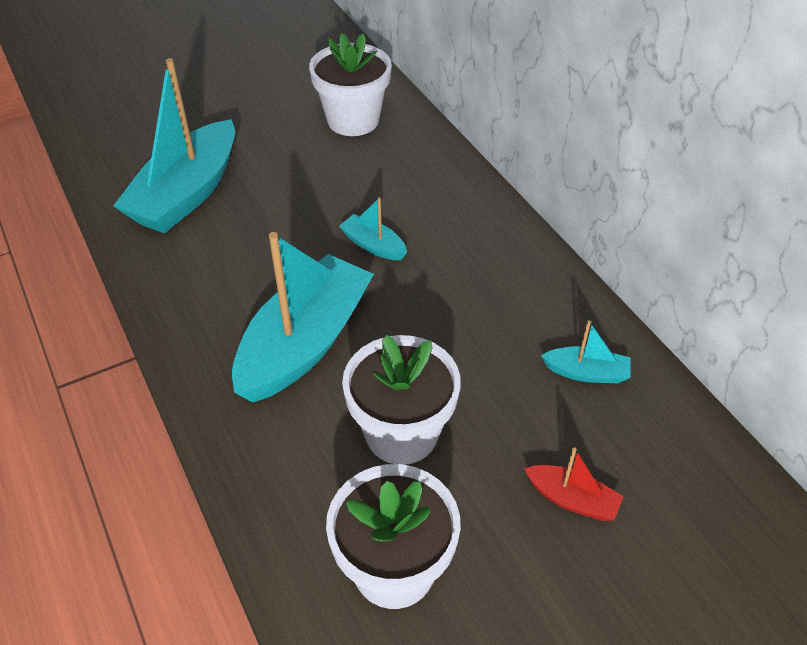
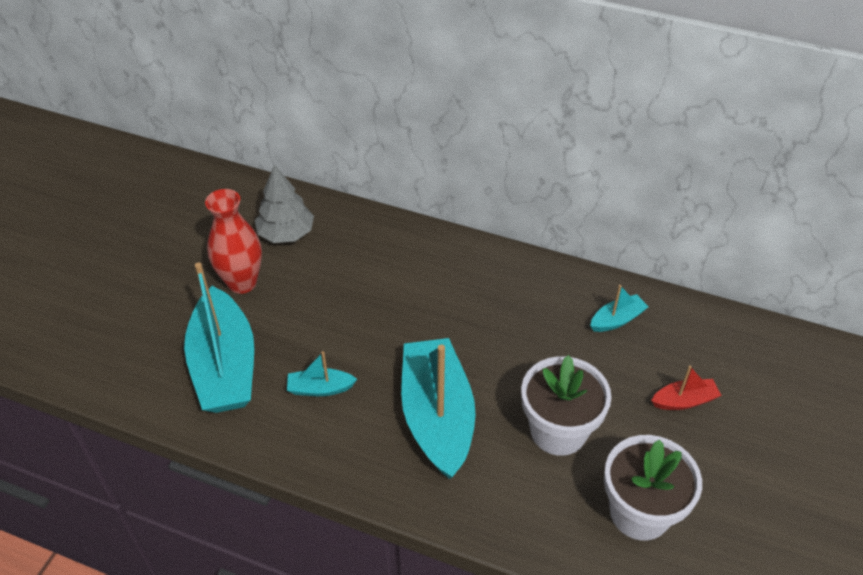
camera: 40 degrees left, 0 degrees up
(273, 139) = (242, 283): none -> red vase
(353, 120) = (286, 233): white flower pot -> grey tree
(373, 245) = (406, 319): turquoise boat -> turquoise boat (320, 388)

